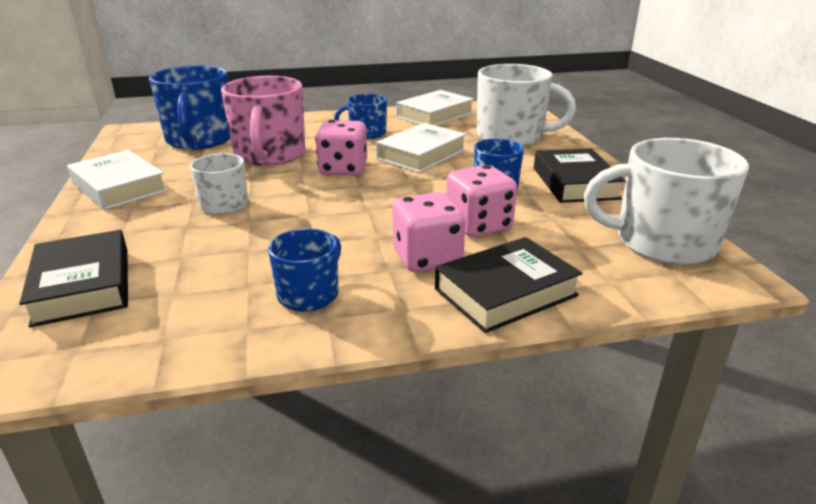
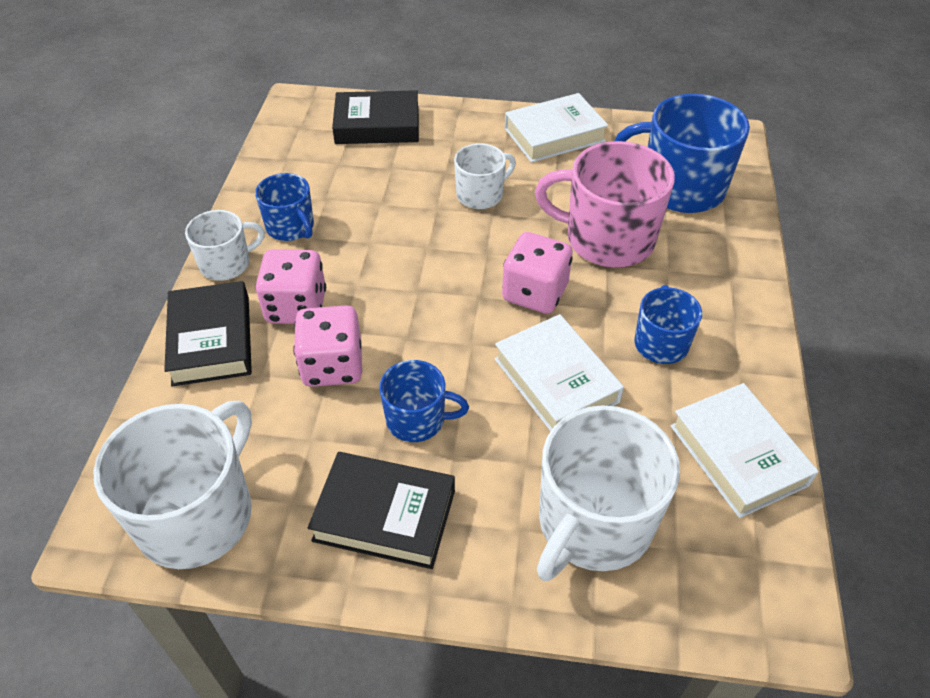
camera: 110 degrees right, 20 degrees up
(393, 320) = (226, 264): none -> white mug

